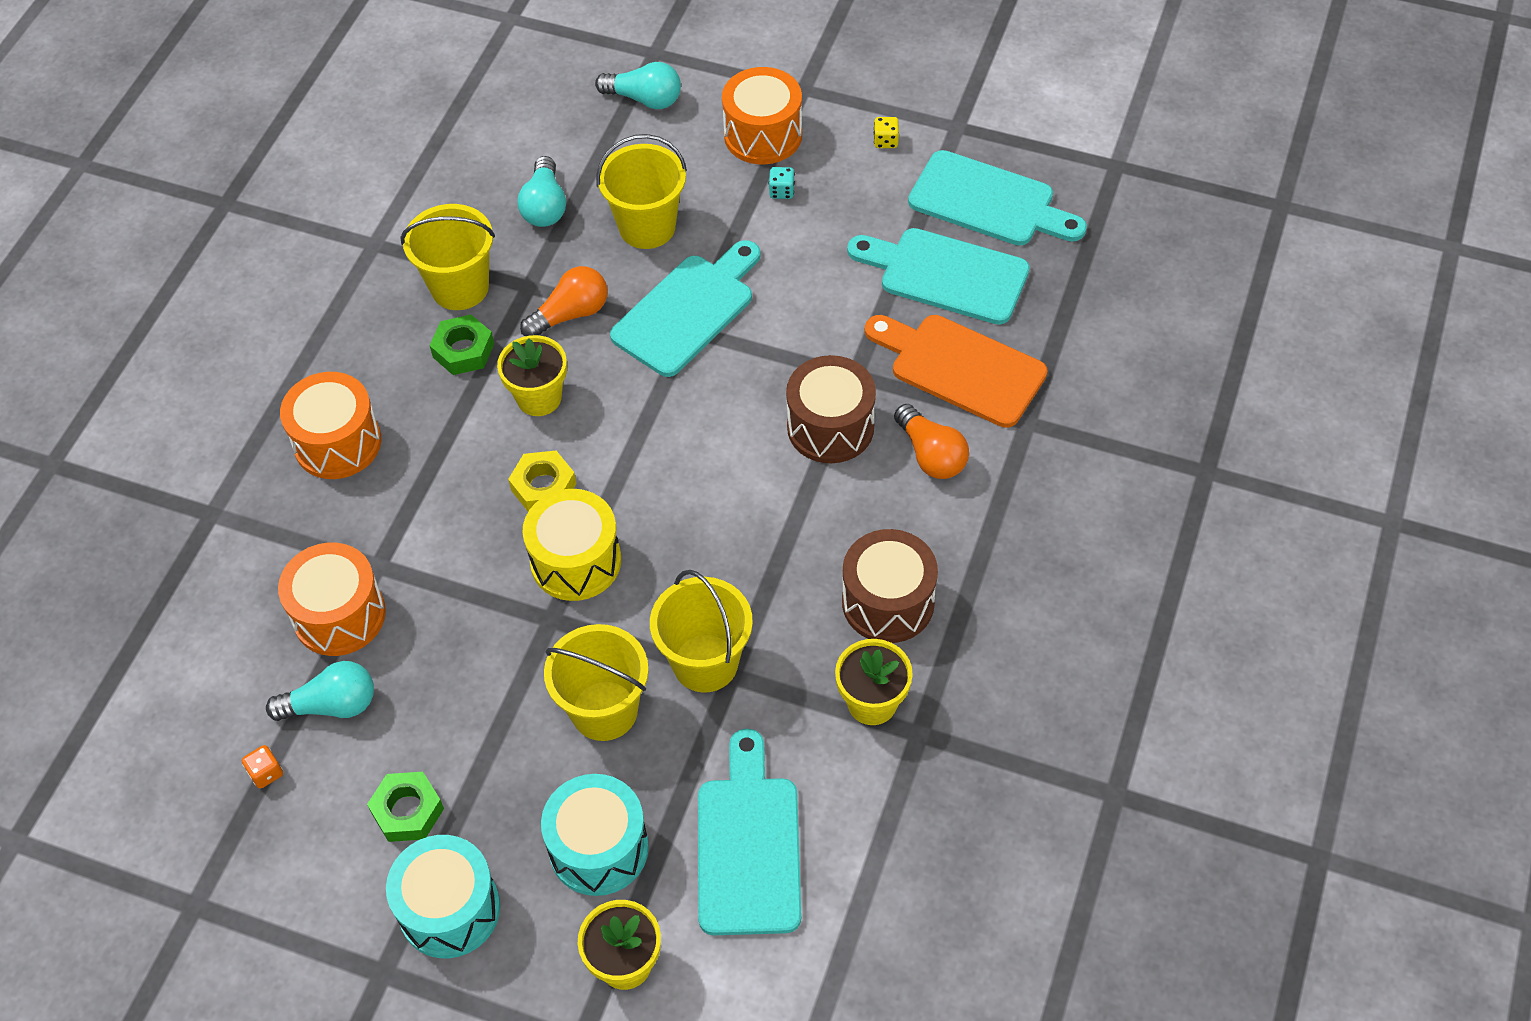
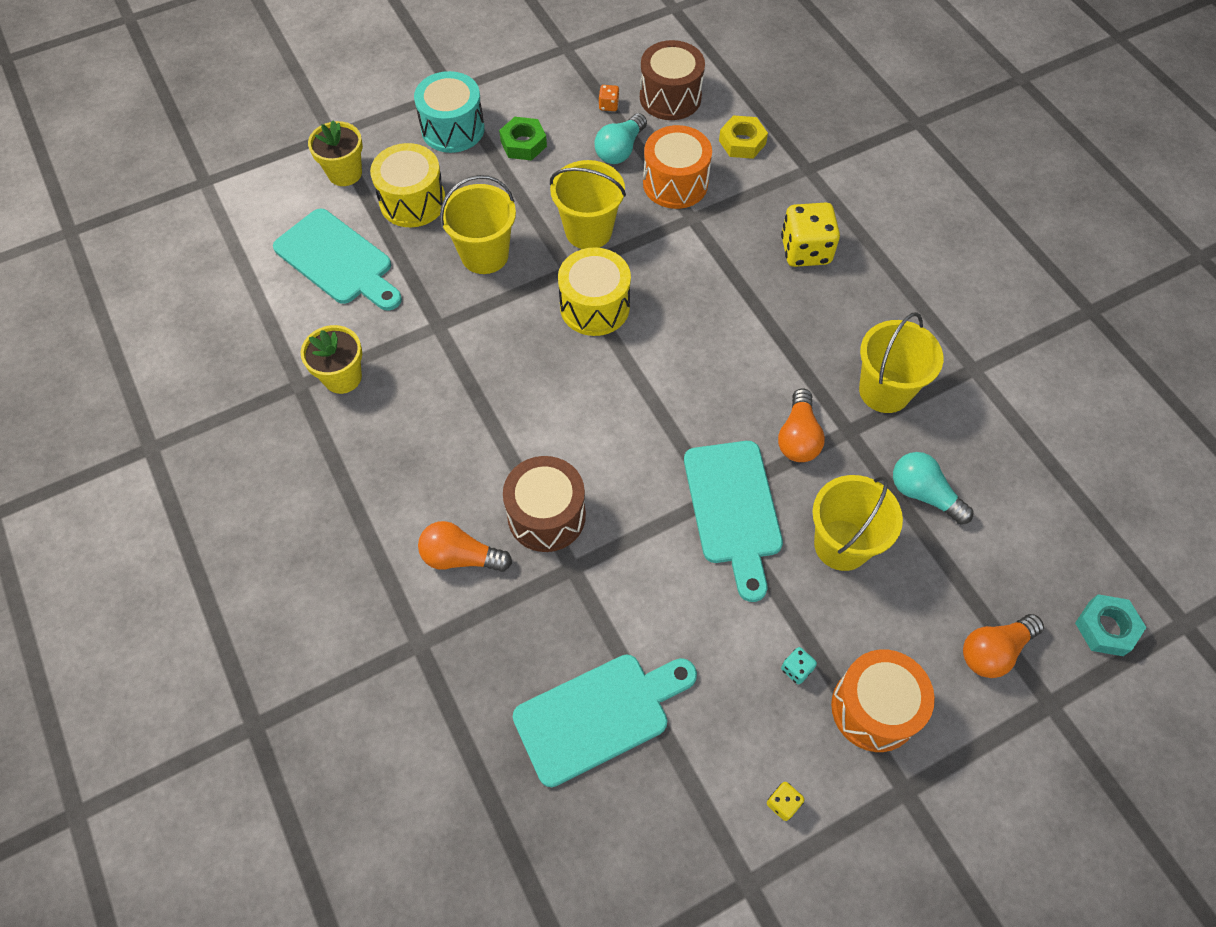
camera: 130 degrees right, 5 degrees up
(338, 443) = (805, 251): orange drum -> yellow dice
(463, 350) = (822, 357): green nut -> none
(539, 398) = (740, 371): yellow flower pot -> none
(543, 487) = (666, 327): yellow nut -> yellow nut (742, 142)
(559, 53) = (1106, 628): none -> turquoise nut
(598, 848) = (412, 201): turquoise drum -> yellow drum
(644, 99) = (994, 651): turquoise light bulb -> orange light bulb
(705, 663) = (459, 319): yellow bucket -> yellow bucket (588, 231)
(888, 602) = (390, 438): brown drum -> brown drum (670, 97)
(960, 368) = (507, 643): orange cutting board -> none
(989, 202) = (639, 824): turquoise cutting board -> none

